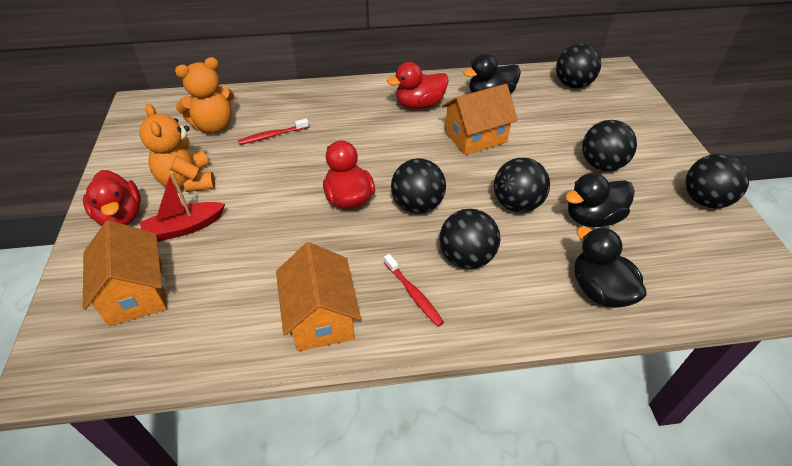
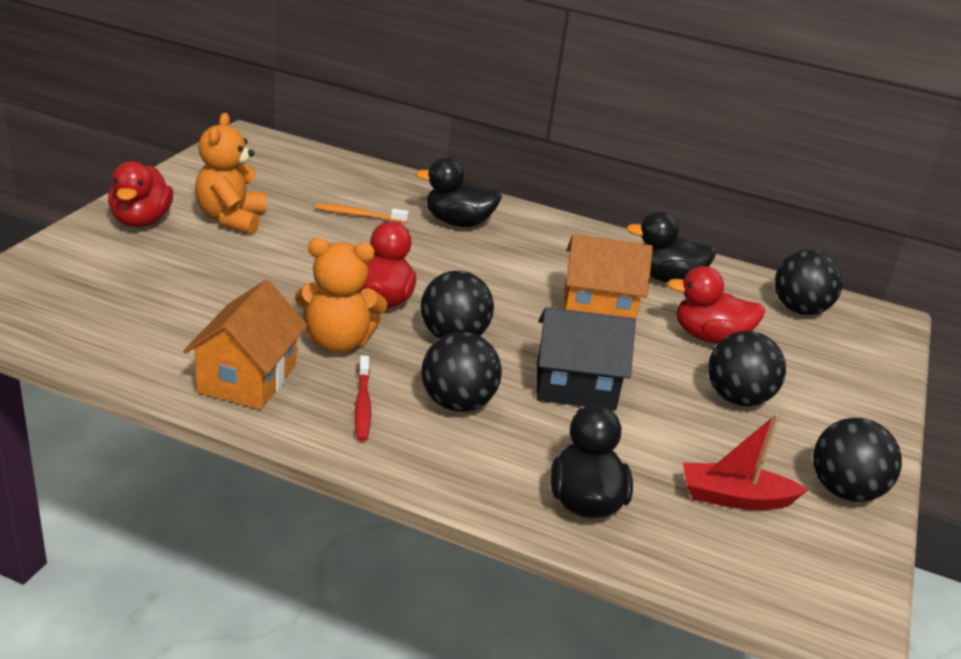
camera: 25 degrees right, 15 degrees down
(136, 292) = (97, 283): orange house -> none
(184, 228) = (190, 254): red boat -> red boat (735, 498)
(214, 126) = (305, 184): orange teddy bear -> orange teddy bear (338, 342)
(272, 136) = (358, 215): red toothbrush -> orange toothbrush
(419, 105) = (562, 252): red duck -> red duck (709, 337)
(516, 204) = (575, 386): black ball -> black house
(592, 218) = (659, 438): black duck -> black duck (458, 222)

